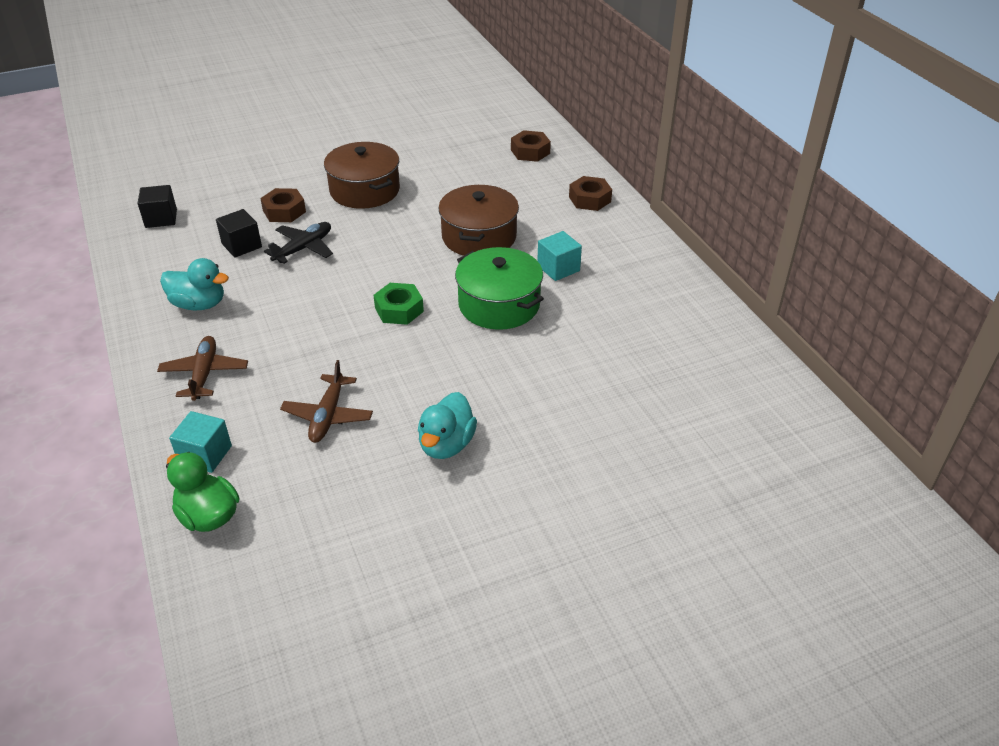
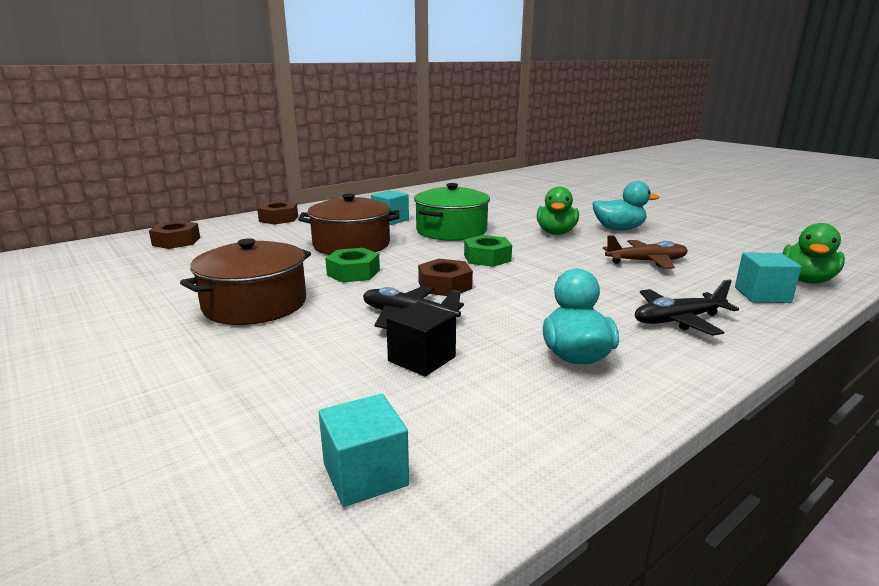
camera: 105 degrees left, 20 degrees down
(161, 218) = (365, 475): black cube -> turquoise cube
(204, 374) = (678, 320): brown plane -> black plane
(284, 211) = (317, 347): brown nut -> brown nut (445, 285)
(403, 232) = (353, 273): none -> green nut
(456, 382) = (556, 233): none -> green duck

